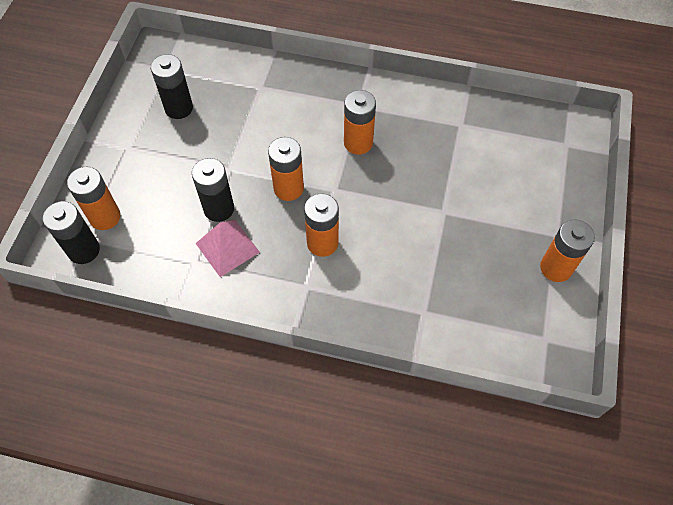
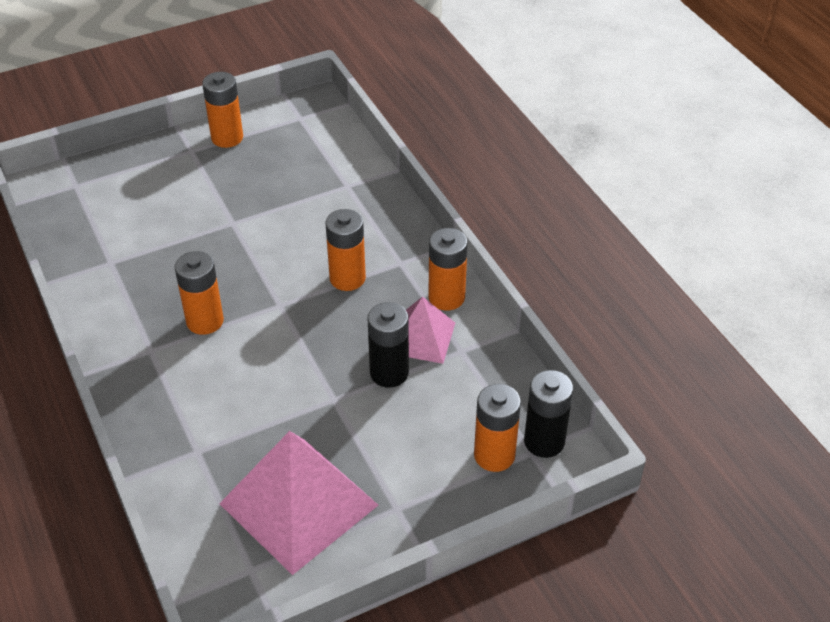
camera: 130 degrees left, 15 degrees down
(179, 108) = (299, 504): black battery -> pink pyramid
(288, 188) = (312, 338): orange battery -> orange battery (446, 297)

